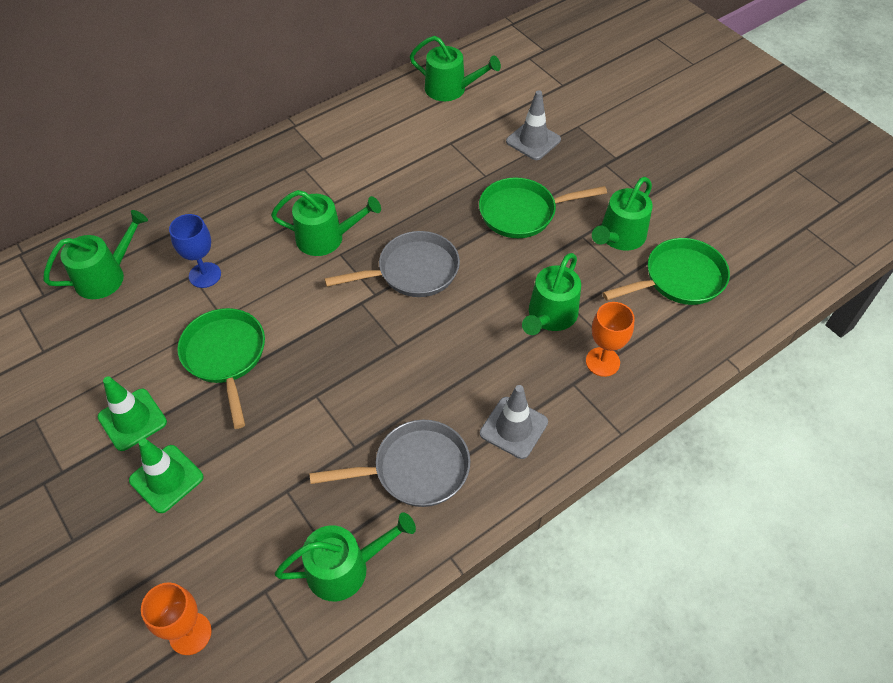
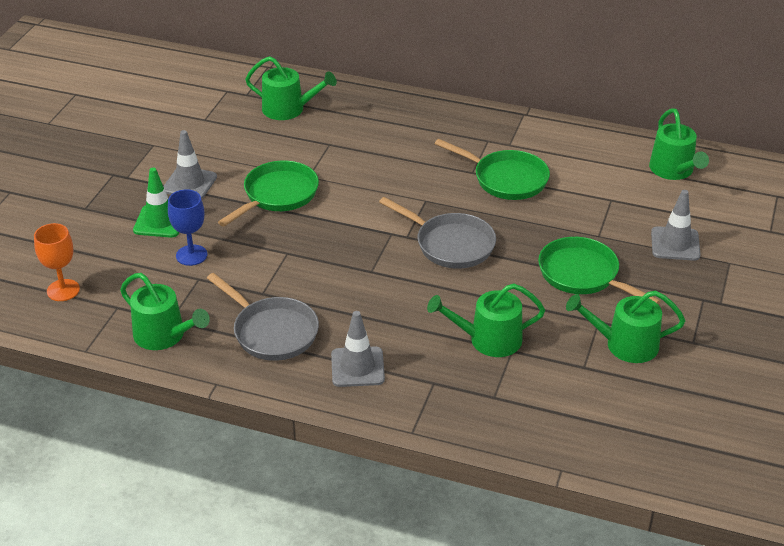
camera: 55 degrees right, 15 degrees down
(132, 419) = (190, 183): green traffic cone -> grey traffic cone
(205, 275) = (335, 149): blue goblet -> blue goblet (191, 255)
(326, 238) = (432, 186): green watering can -> none
(602, 362) = (474, 391): orange goblet -> none
(679, 279) = (619, 403): green pan -> green pan (506, 179)

